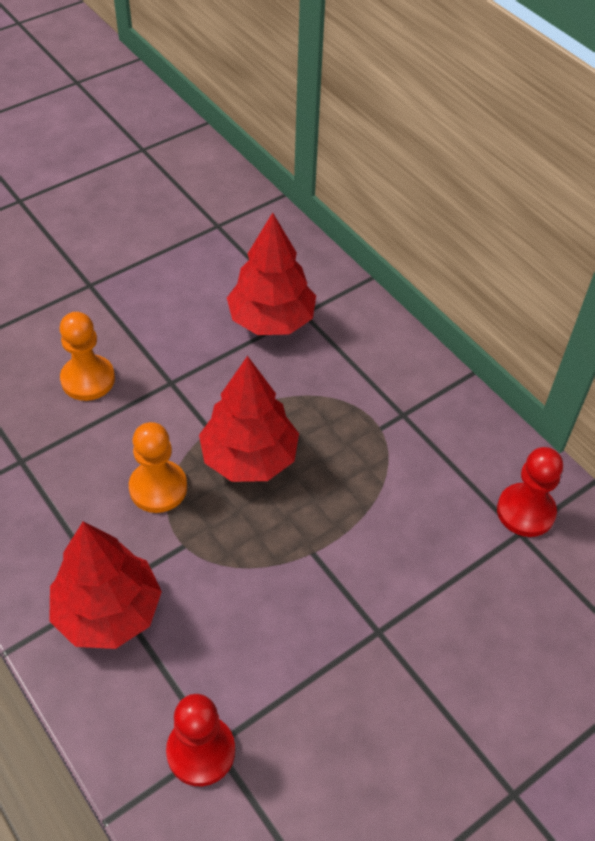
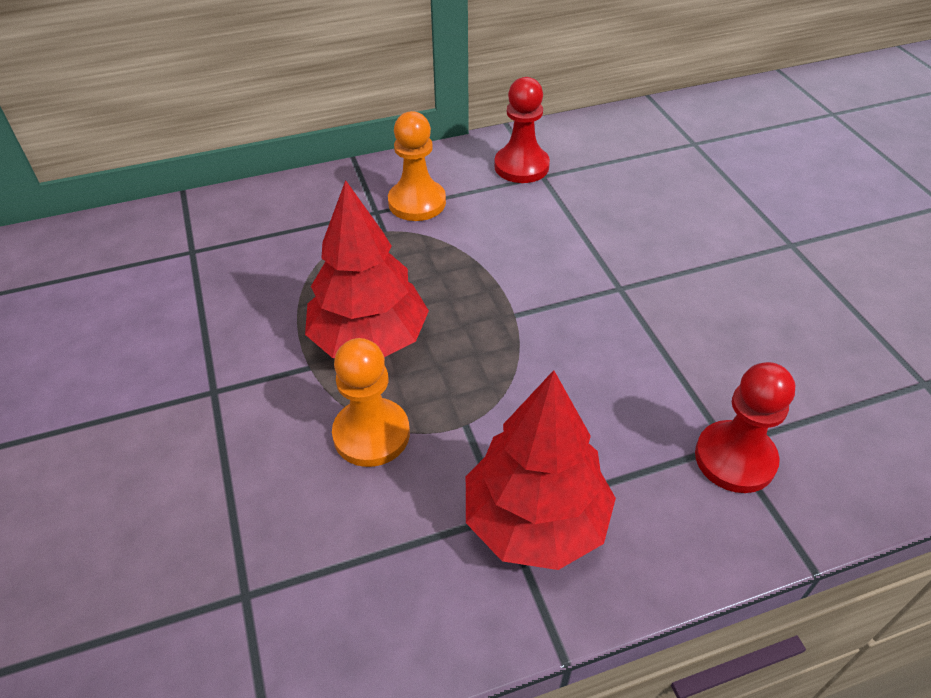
camera: 70 degrees left, 5 degrees down
(88, 379) = (148, 483): orange pawn -> orange pawn (417, 202)
(271, 320) = (182, 279): red tree -> none

